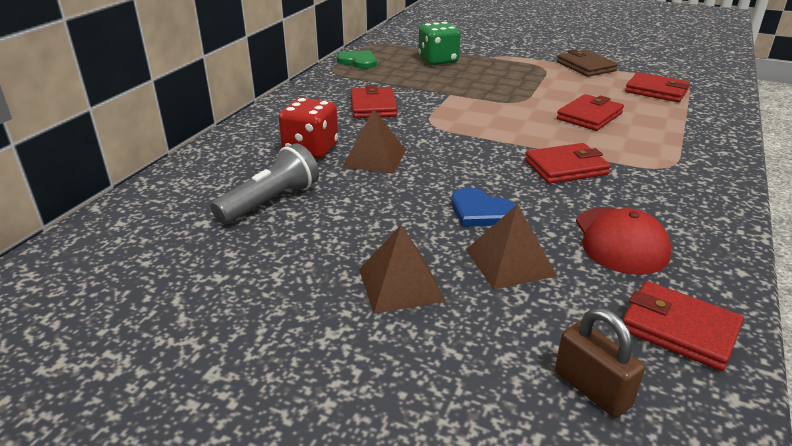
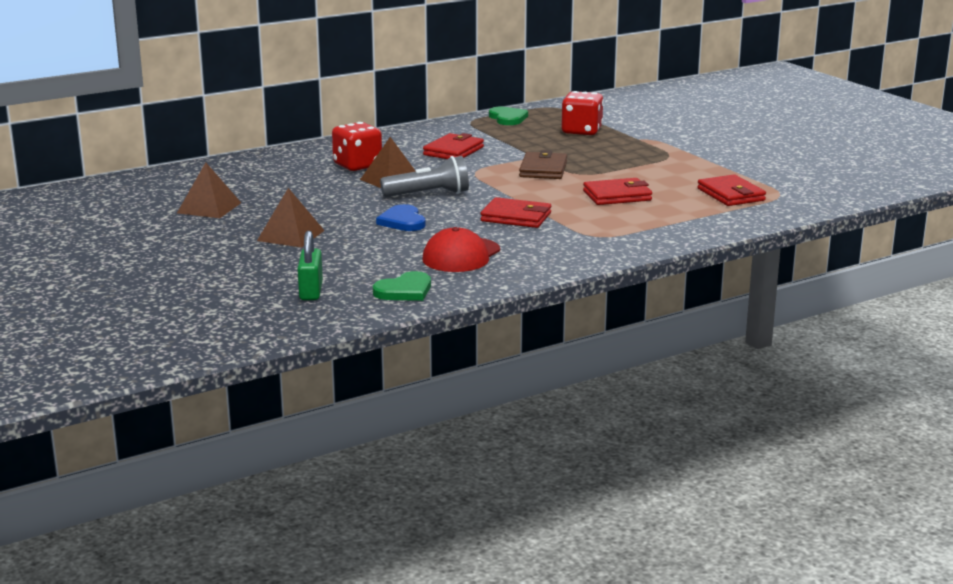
camera: 35 degrees right, 10 degrees down
(271, 202) = (284, 185): grey flashlight -> grey flashlight (429, 194)
(438, 60) = (581, 131): green dice -> red dice
(510, 262) = (370, 244): brown pyramid -> brown pyramid (209, 208)
(585, 66) = (713, 164): brown wallet -> brown wallet (543, 169)
(592, 389) = (311, 291): brown padlock -> green padlock
(679, 329) = (404, 290): red wallet -> green heart

